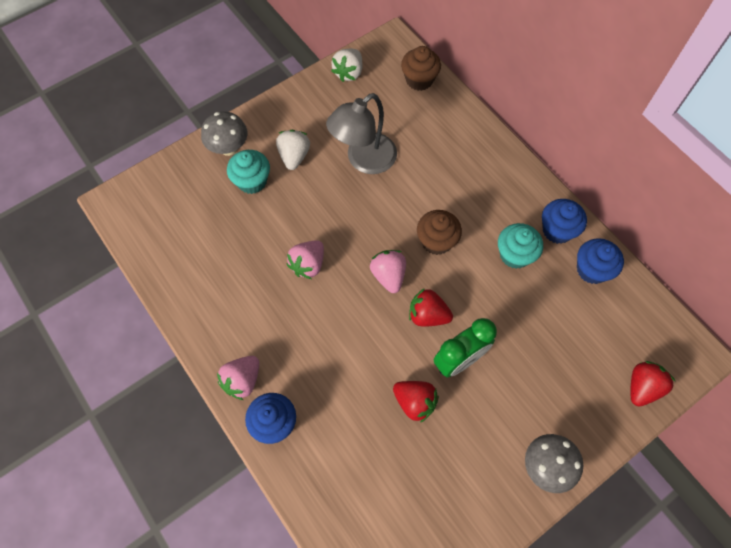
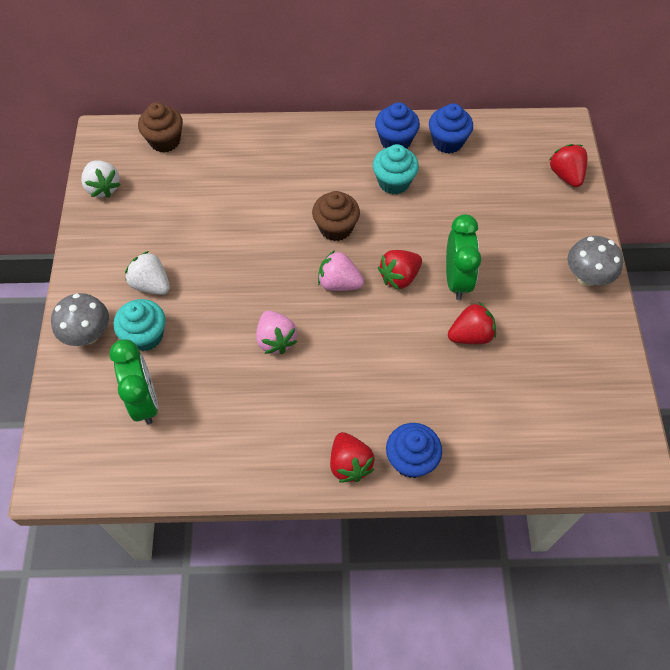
camera: 55 degrees left, 5 degrees down
(203, 215) = (144, 401): none -> green clock
(242, 380) = (349, 464): pink strawberry -> red strawberry
(364, 160) = (208, 232): grey lamp -> none

